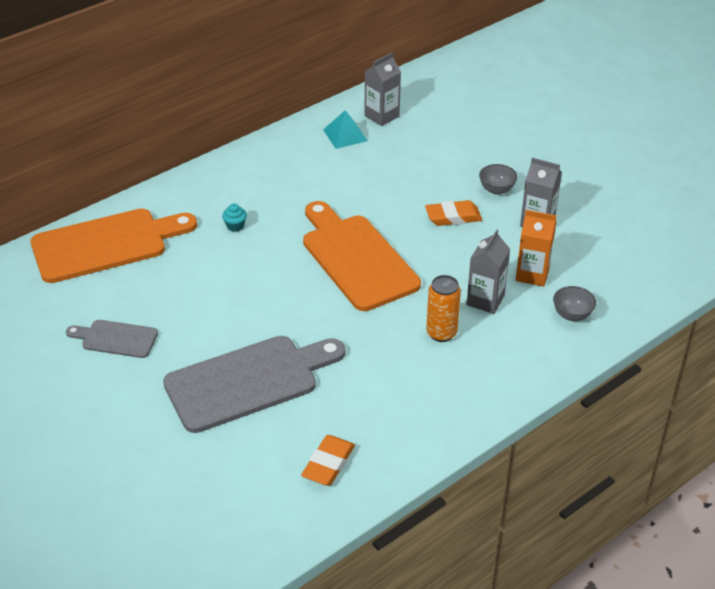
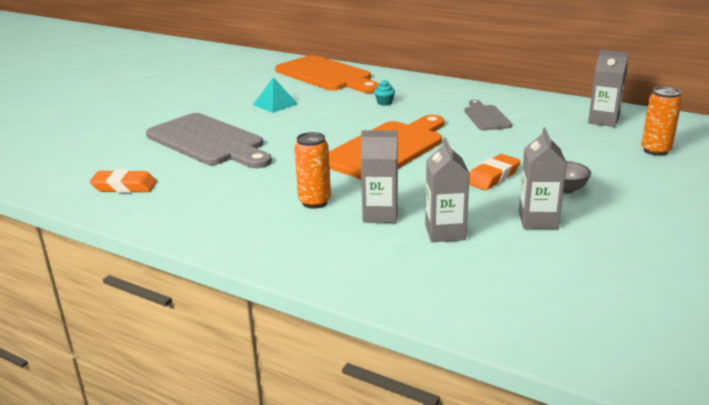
camera: 70 degrees right, 15 degrees down
(116, 339) = (232, 97): grey cutting board -> grey cutting board (486, 117)
(345, 135) = (552, 113): turquoise pyramid -> turquoise pyramid (275, 104)
(453, 217) = (493, 177): orange eraser -> orange eraser turned 75 degrees clockwise
(457, 118) = (655, 150): none -> orange can
(532, 274) = (445, 232): orange carton -> grey carton
(572, 315) = (397, 267): grey bowl -> none

